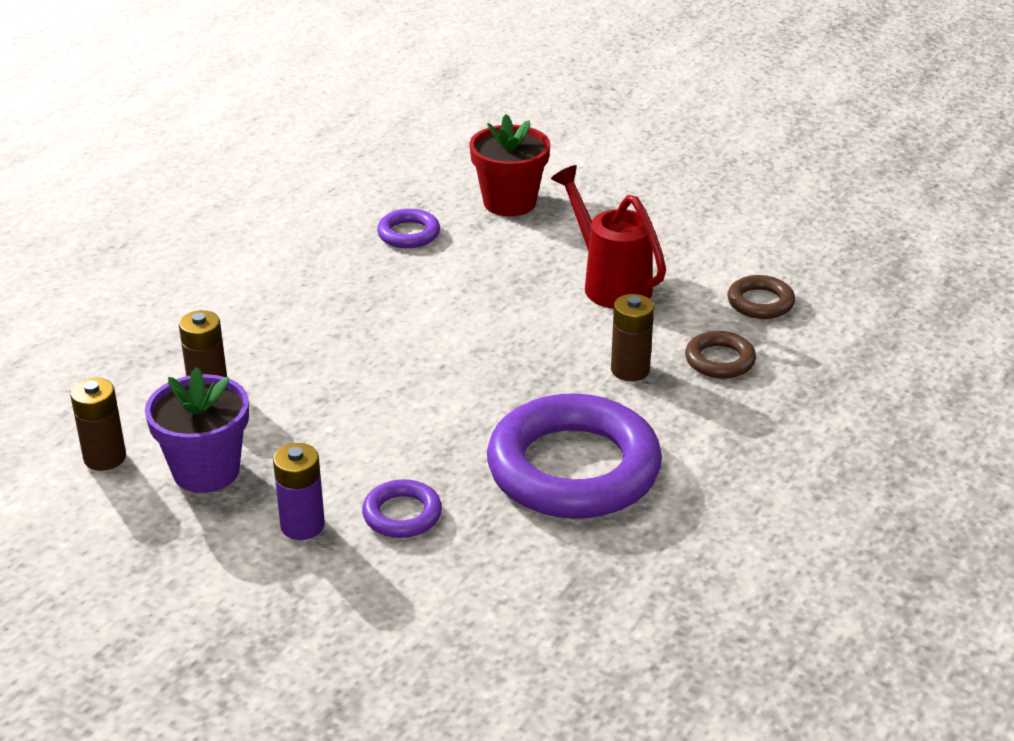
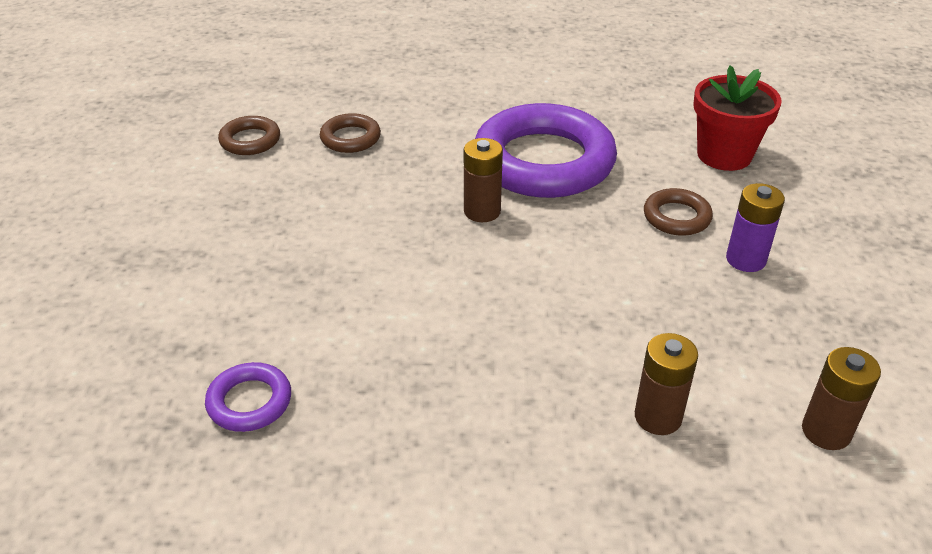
camera: 120 degrees left, 5 degrees up
(206, 471) = (758, 348): purple flower pot -> none
(402, 514) = (676, 217): purple ring -> brown ring
(509, 202) = (131, 347): red flower pot -> red flower pot (724, 155)
(609, 283) = (268, 223): red watering can -> none
(630, 370) = (398, 173): brown battery -> brown battery (482, 211)

